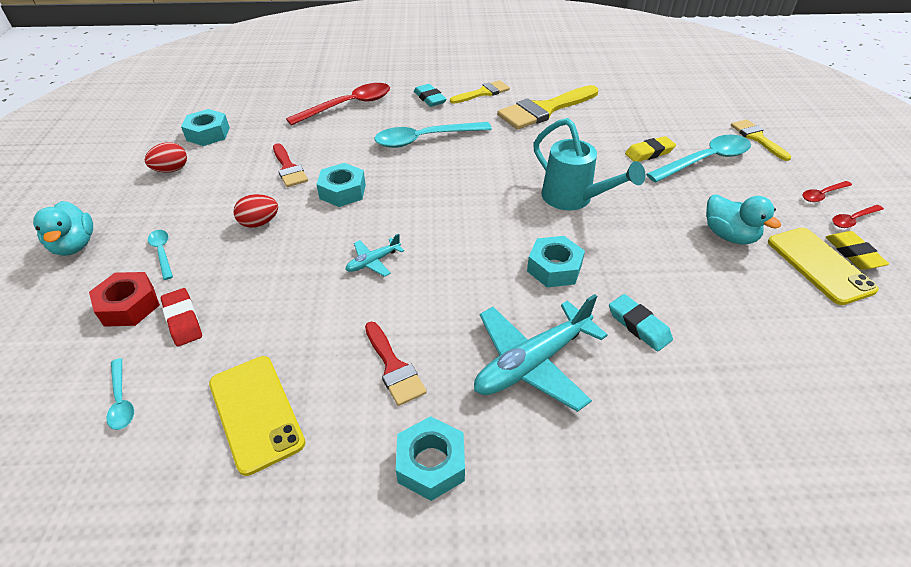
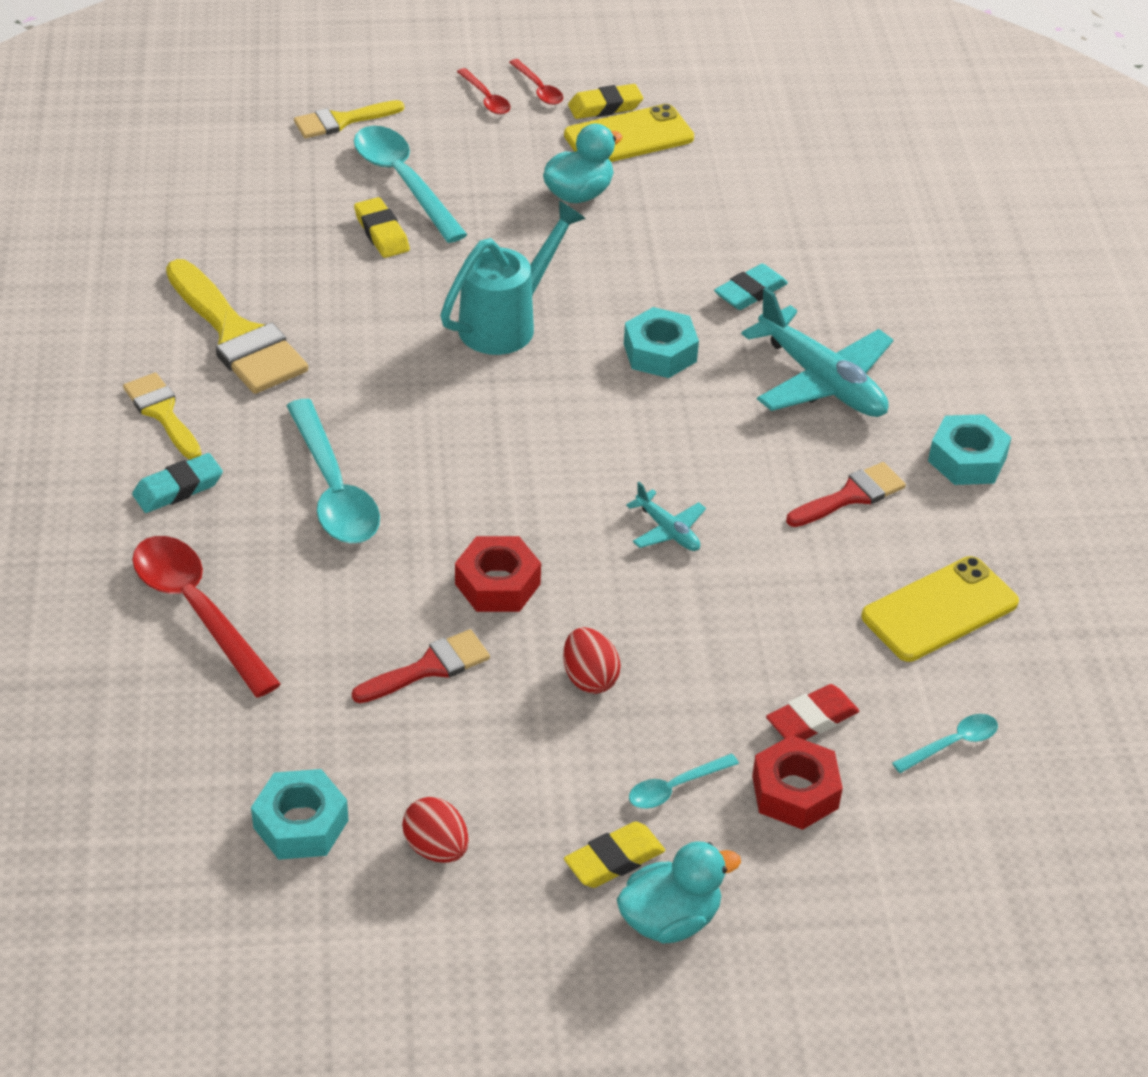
camera: 95 degrees left, 0 degrees up
(127, 227) = (614, 860): none -> yellow eraser
(342, 191) = (497, 584): turquoise nut -> red nut

